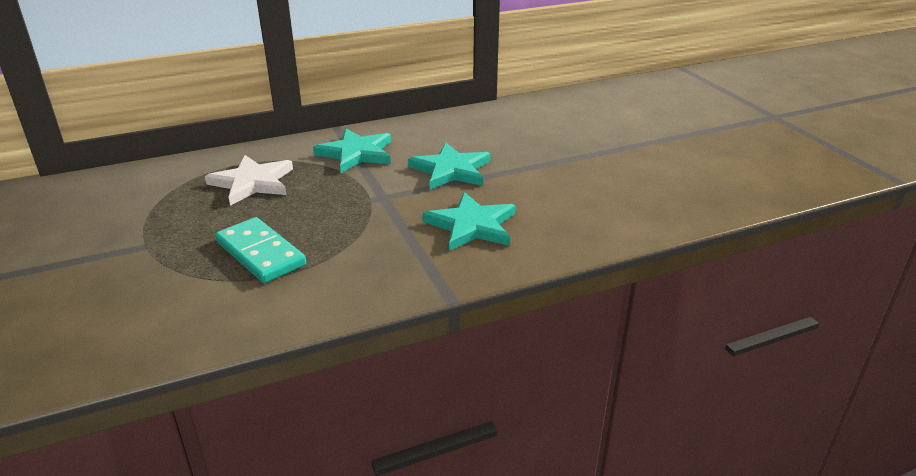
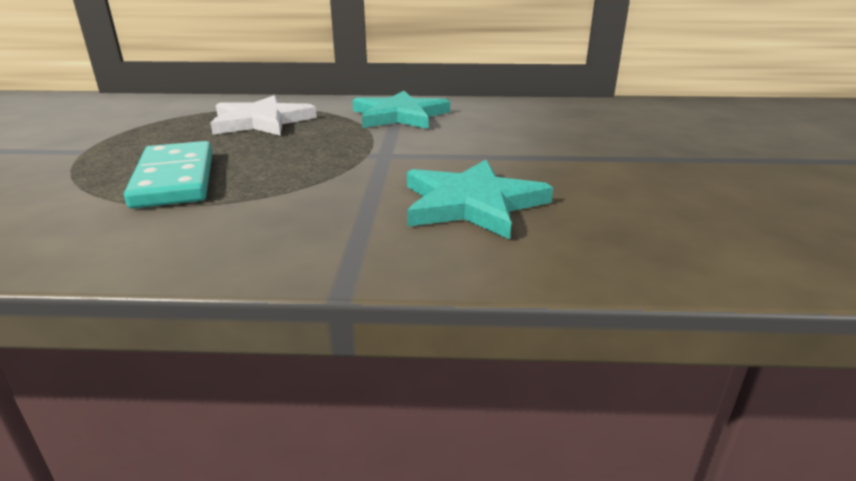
camera: 25 degrees right, 5 degrees down
(451, 170) = (498, 144): turquoise star -> none

